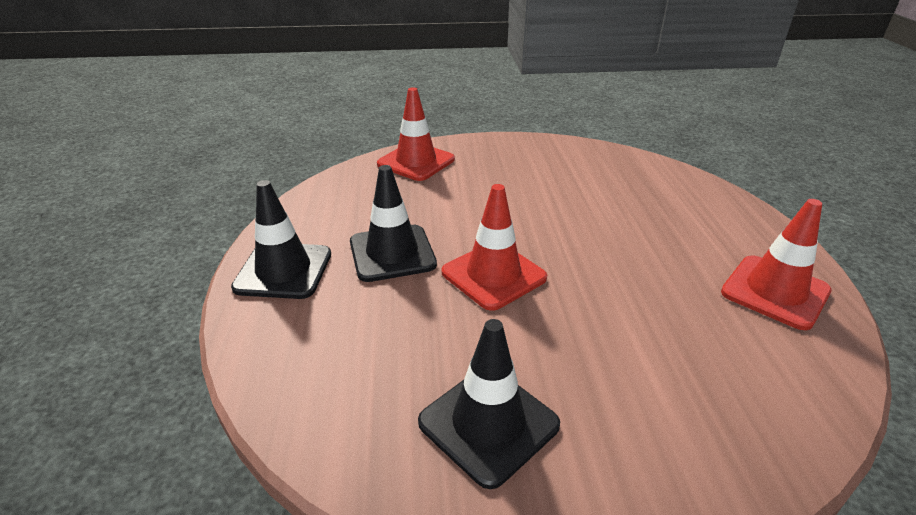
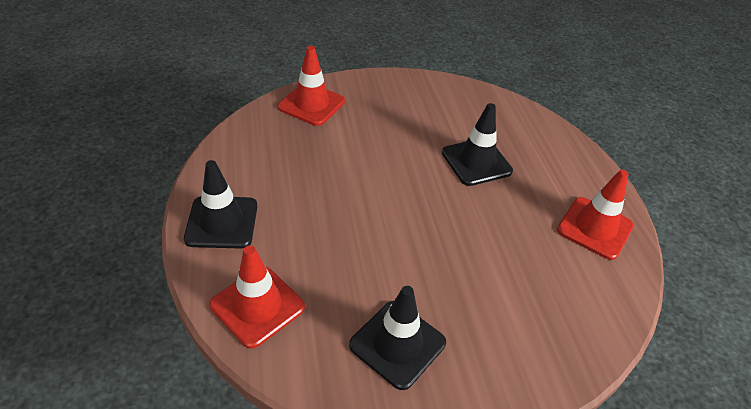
camera: 10 degrees left, 10 degrees up
(392, 253) = (307, 202): black traffic cone -> black traffic cone (476, 162)
(493, 275) = (389, 220): red traffic cone -> red traffic cone (257, 306)

